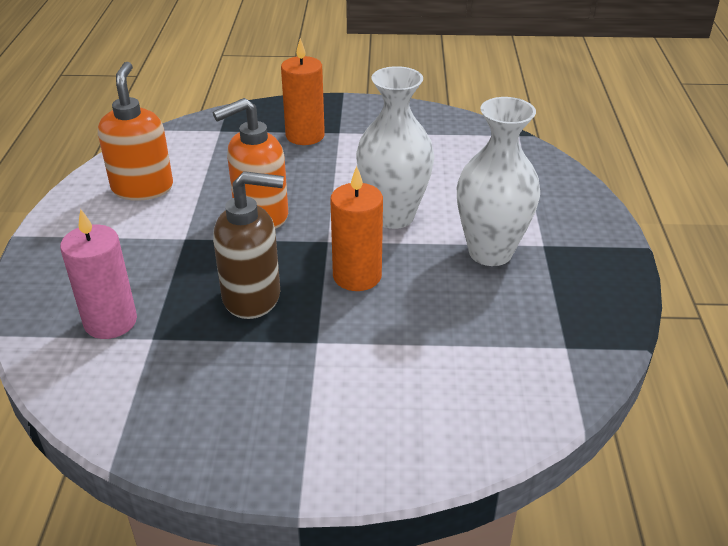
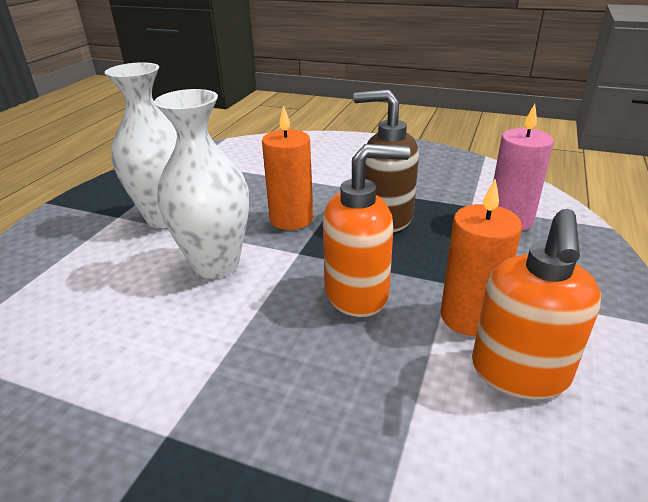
camera: 160 degrees left, 5 degrees down
(305, 135) = (229, 439): orange candle -> orange candle (469, 317)

